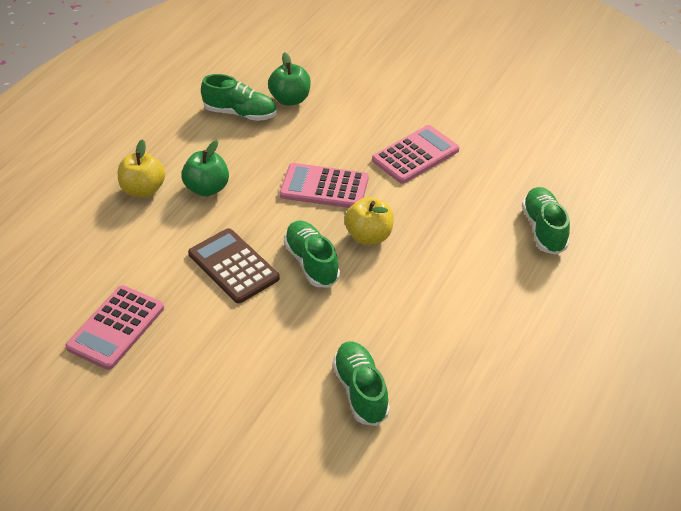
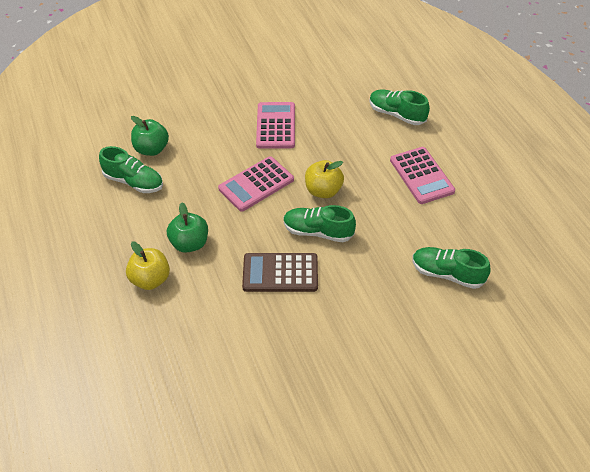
camera: 50 degrees left, 5 degrees up
(116, 327) = (273, 372): pink calculator -> pink calculator (421, 176)
(240, 113) = (134, 182): green shoe -> green shoe turned 60 degrees clockwise

